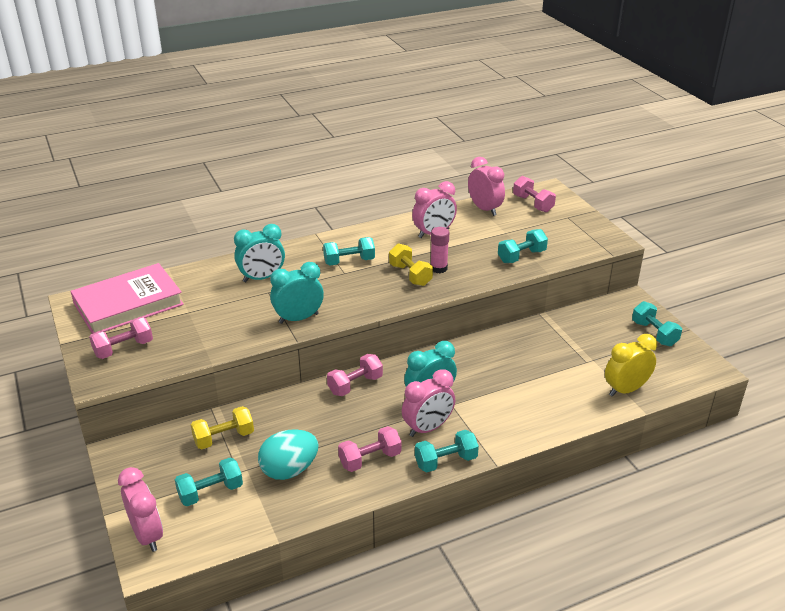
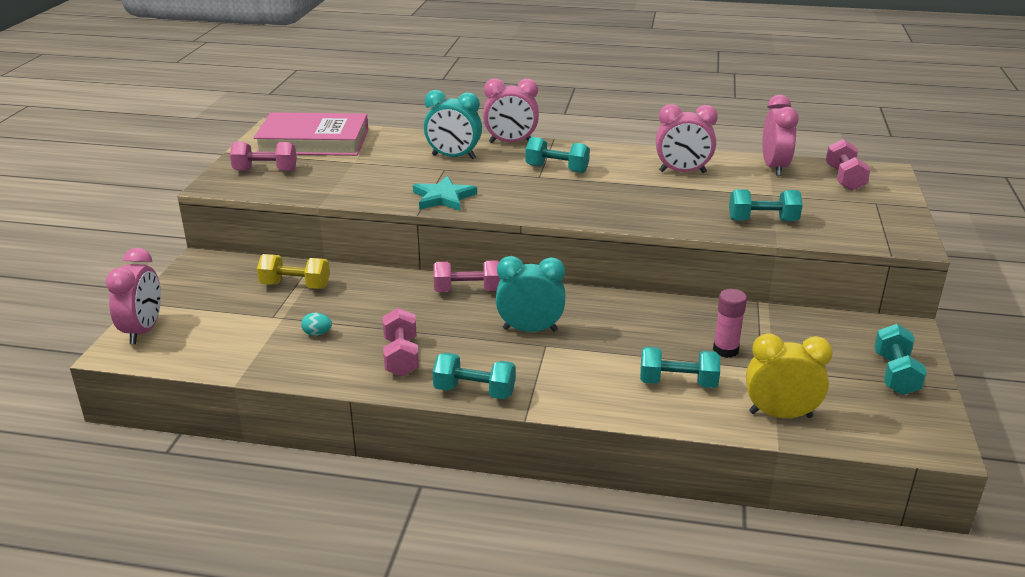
camera: 35 degrees right, 5 degrees down
(210, 492) = (231, 321): turquoise dumbbell -> turquoise dumbbell (677, 383)
(289, 470) = (317, 333): turquoise egg -> turquoise egg, size x0.42
(298, 318) = (443, 197): turquoise clock -> turquoise star
(370, 459) = (401, 357): pink dumbbell -> pink dumbbell turned 75 degrees clockwise
(410, 275) = (606, 198): yellow dumbbell -> none
(428, 428) = (493, 355): pink clock -> pink clock (511, 142)
(438, 268) = (646, 202): pink glue stick -> pink glue stick (725, 350)

